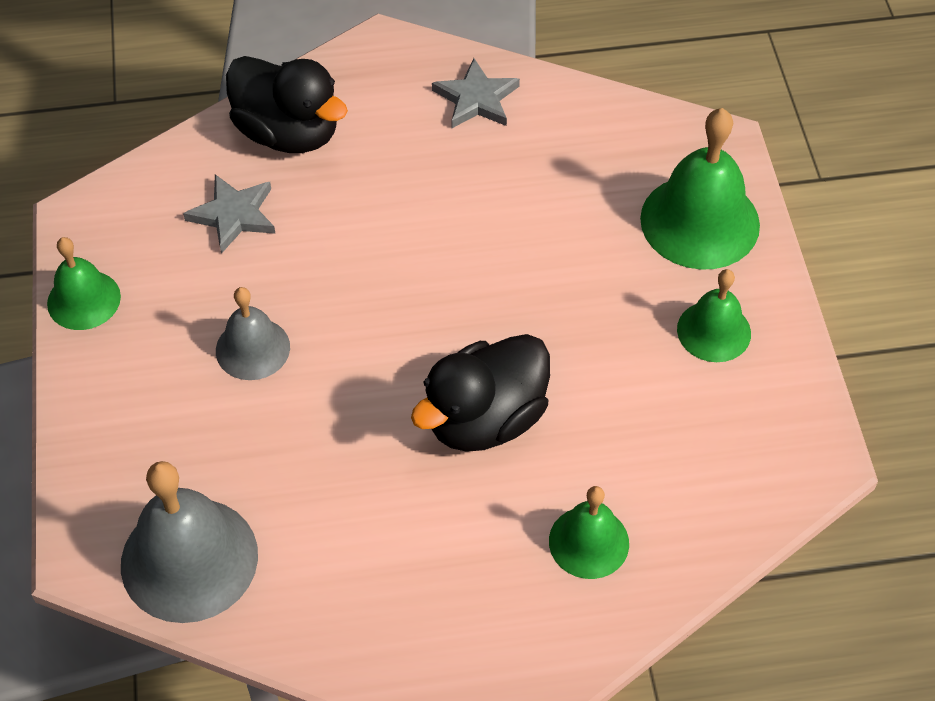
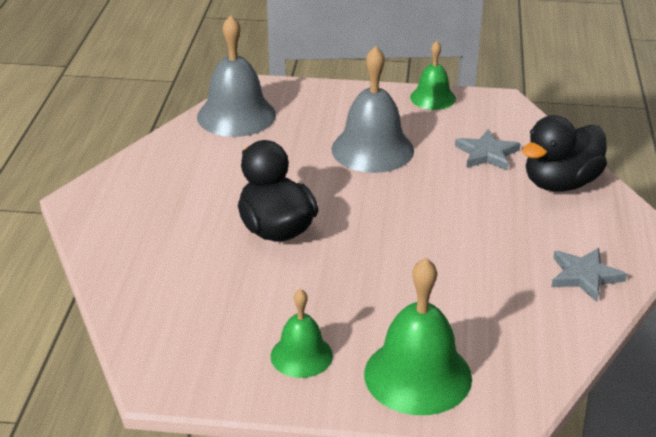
camera: 105 degrees right, 20 degrees down
(252, 348) = (372, 149): grey bell -> grey bell, size x1.69
(589, 542) = (159, 255): green bell -> none

